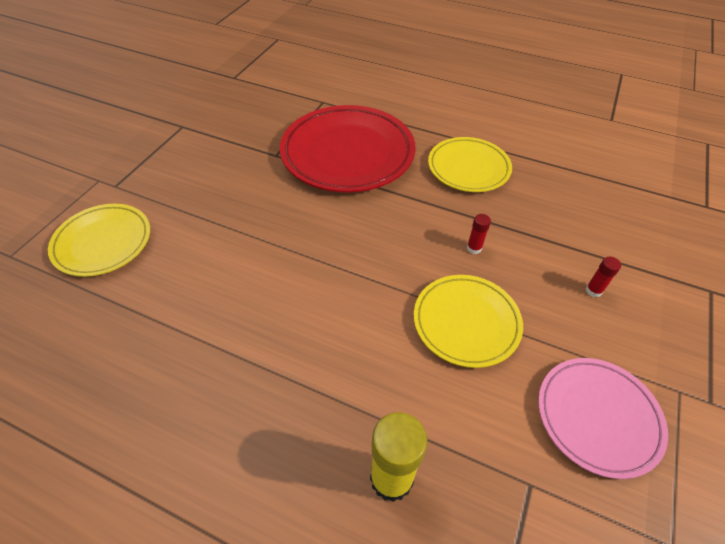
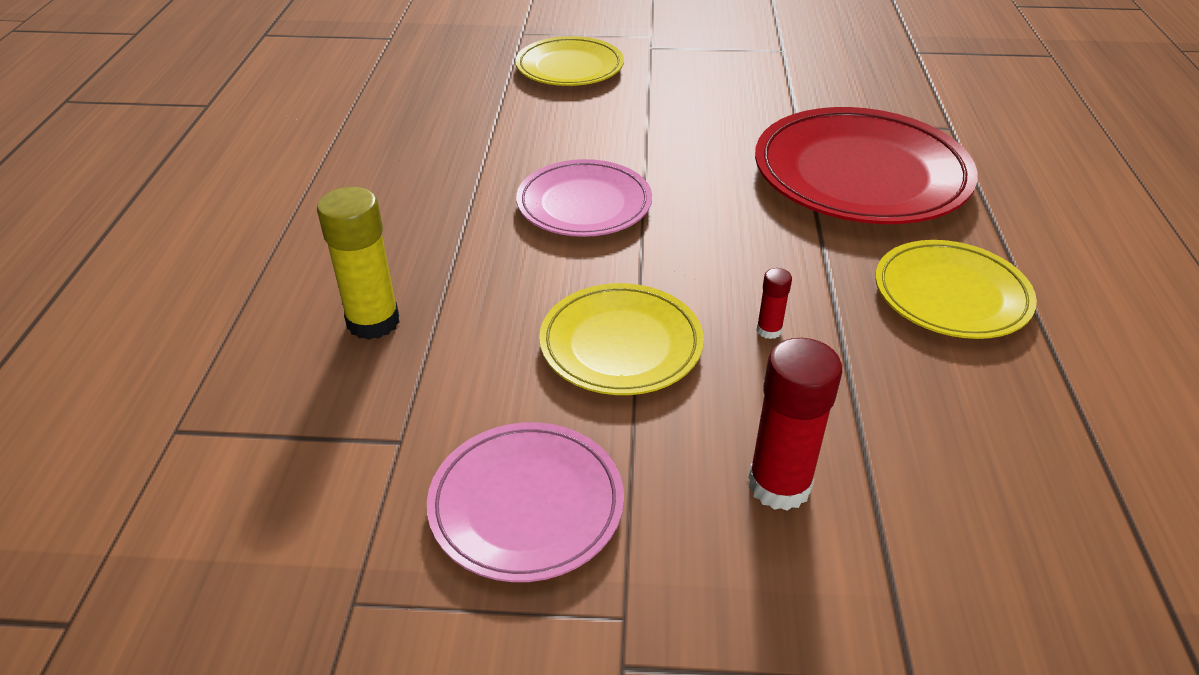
camera: 70 degrees right, 10 degrees down
(305, 294) = (584, 204): none -> pink plate
(593, 290) = (779, 485): red glue stick -> red glue stick, size x2.07

